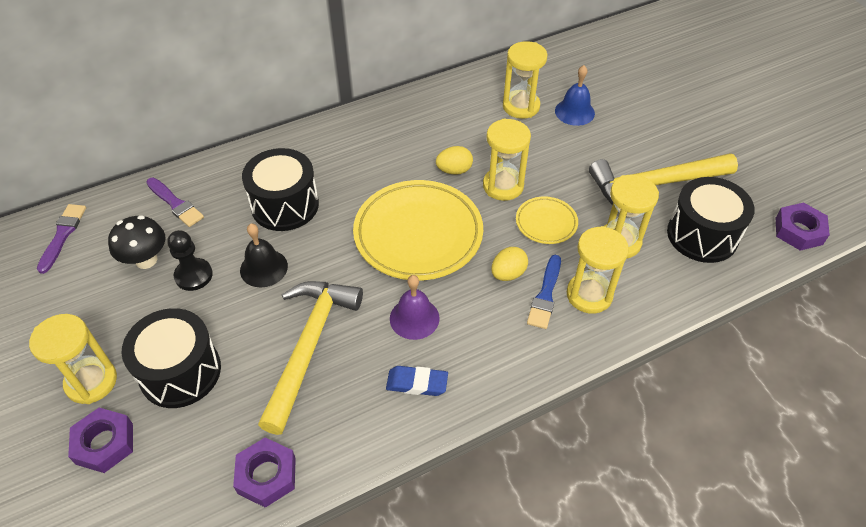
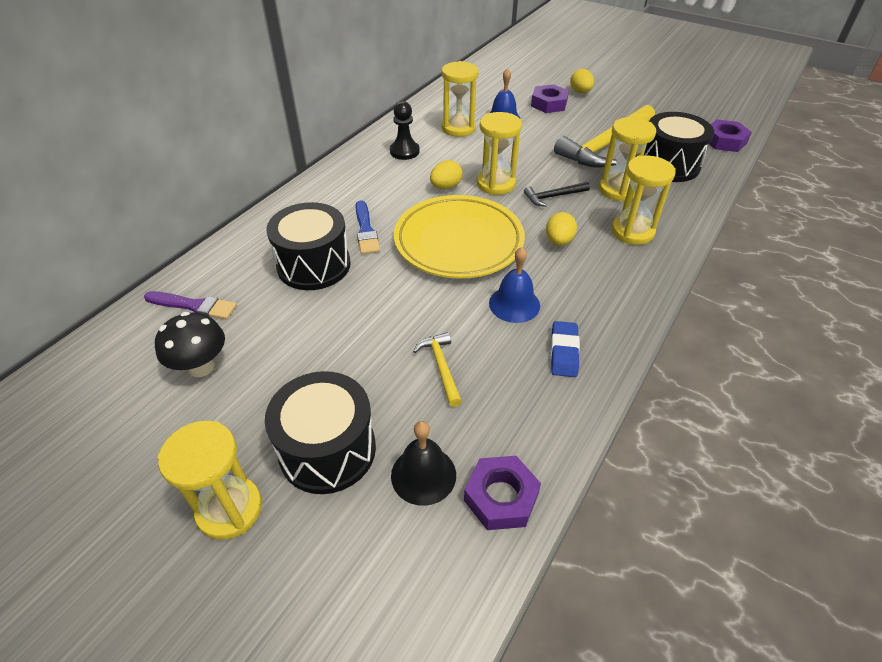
camera: 30 degrees left, 5 degrees down
(62, 235) = (75, 385): purple brush -> none
(104, 443) = (297, 562): purple nut -> purple nut (549, 104)
(193, 275) = (268, 358): black pawn -> black pawn (404, 151)
(264, 268) = (337, 322): black bell -> black bell (423, 475)
(309, 346) = (441, 367): yellow hammer -> yellow hammer, size x0.47
(414, 318) = (514, 304): purple bell -> blue bell
(417, 383) = (564, 352): blue eraser -> blue eraser turned 60 degrees counterclockwise
(545, 295) = (601, 244): blue brush -> blue brush (366, 230)
(546, 223) = (553, 197): yellow plate -> black hammer
(689, 106) = (580, 92): none -> yellow egg

